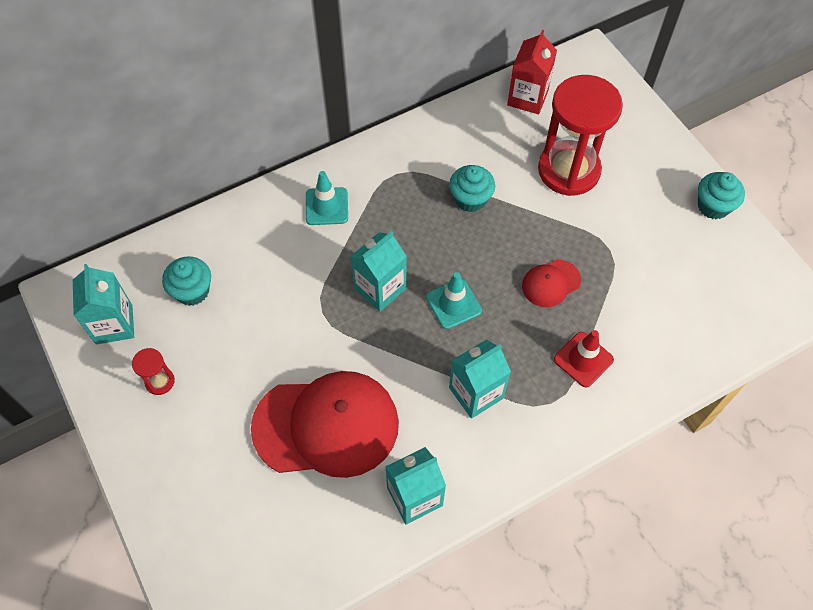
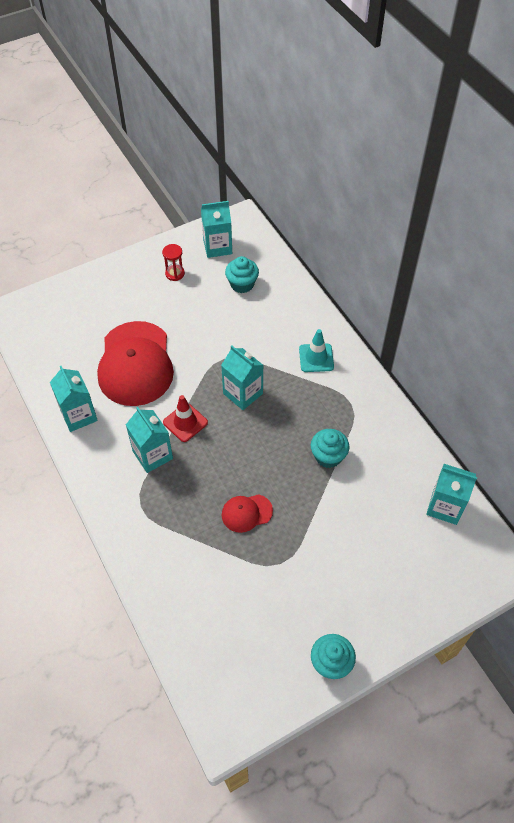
camera: 90 degrees right, 5 degrees down
(453, 304) = (228, 442): turquoise traffic cone -> none
(527, 98) = (445, 506): red carton -> turquoise carton
(551, 283) = (246, 513): red cap -> red cap turned 75 degrees counterclockwise
(568, 170) = (364, 536): red hourglass -> none
(583, 359) = (176, 532): red traffic cone -> red traffic cone (185, 422)

